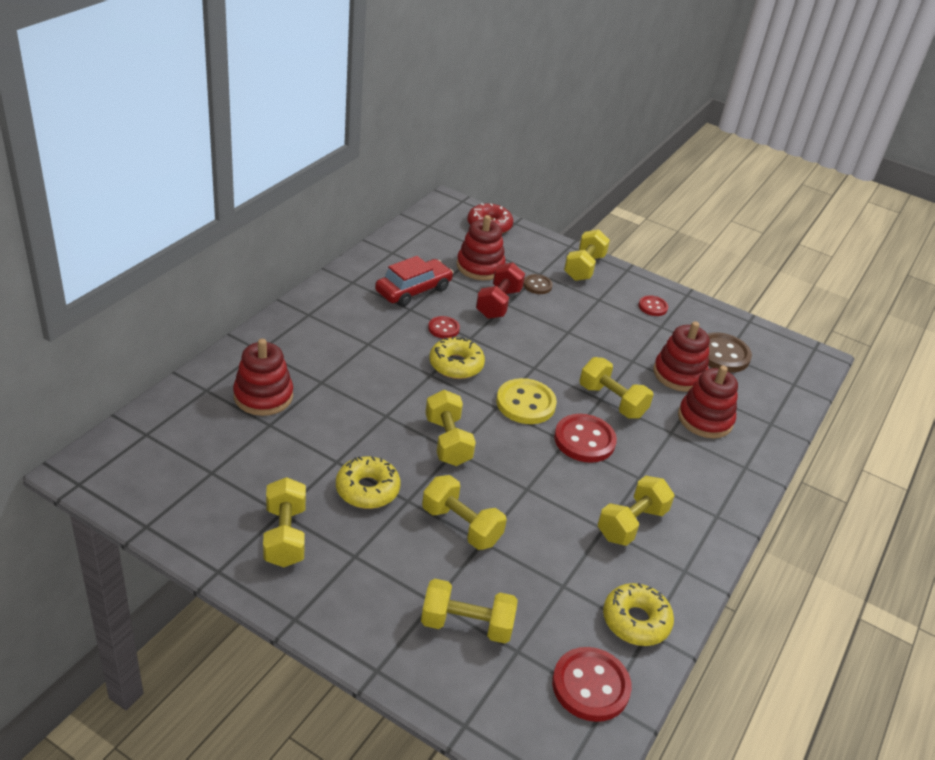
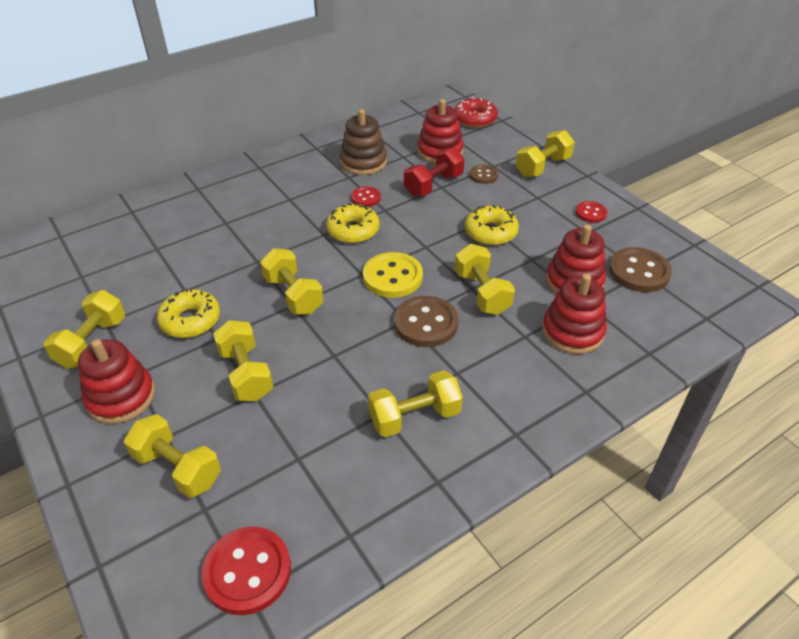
camera: 30 degrees right, 5 degrees up
(263, 396) = (170, 225): red stacking toy -> red stacking toy (121, 397)
(413, 290) = (363, 162): red car -> brown stacking toy
(448, 441) = (293, 295): yellow dumbbell -> yellow dumbbell turned 45 degrees counterclockwise
(584, 440) = (426, 323): red button -> brown button
(636, 621) = (345, 519): yellow donut -> yellow donut (490, 232)

